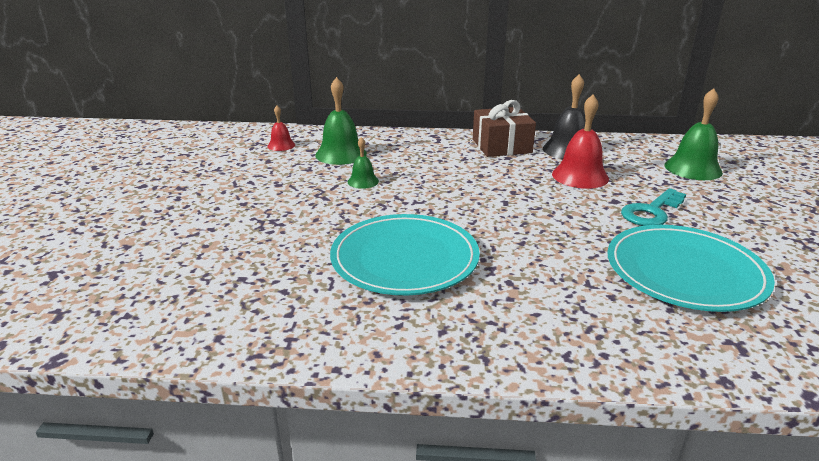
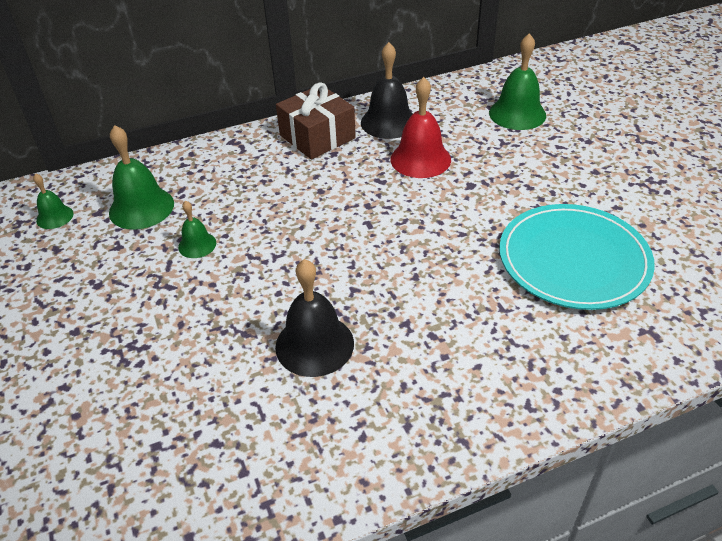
camera: 25 degrees left, 15 degrees up
(281, 145) = (54, 217): red bell -> green bell
(404, 258) = (314, 344): turquoise plate -> black bell
(651, 212) = (510, 189): turquoise key -> none

